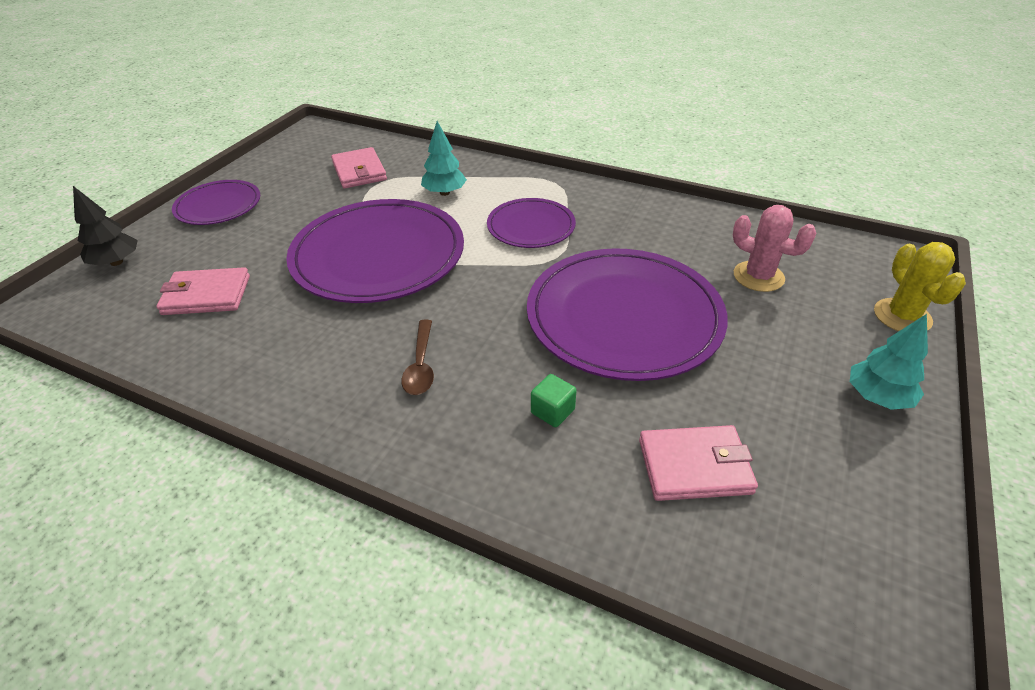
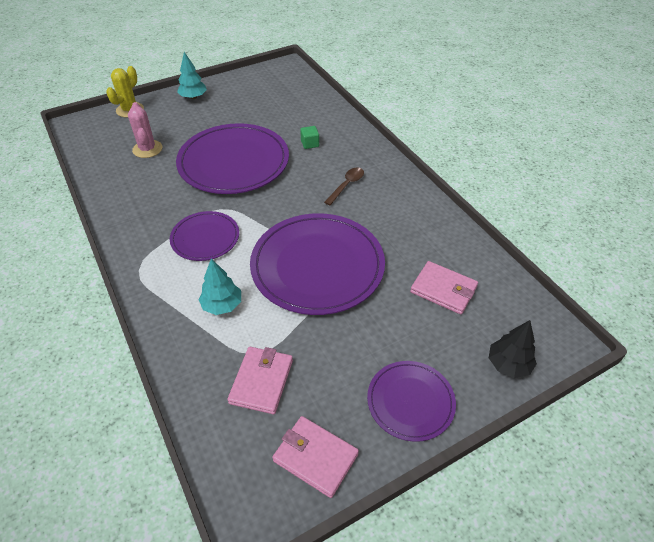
camera: 145 degrees left, 5 degrees up
(694, 466) = (283, 109): pink wallet -> pink wallet (315, 457)

